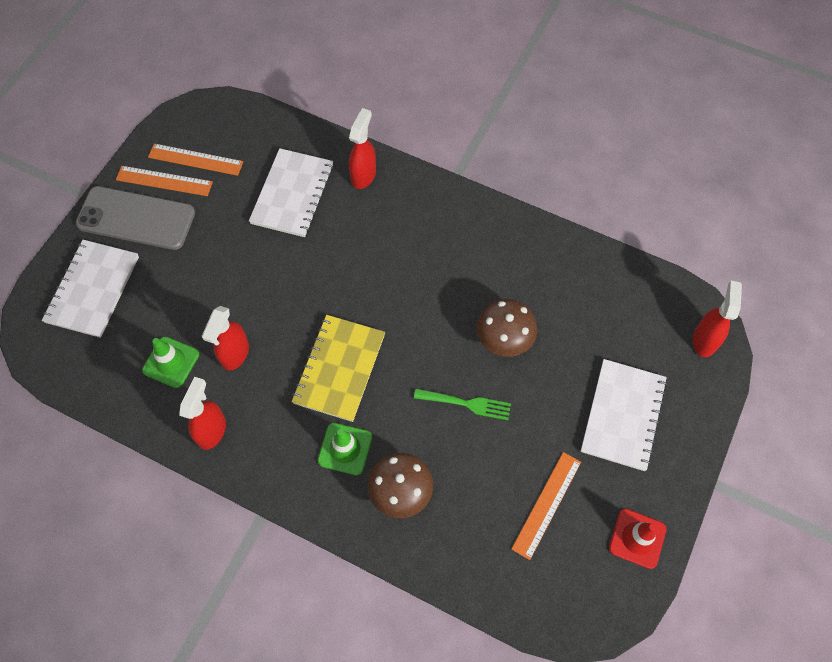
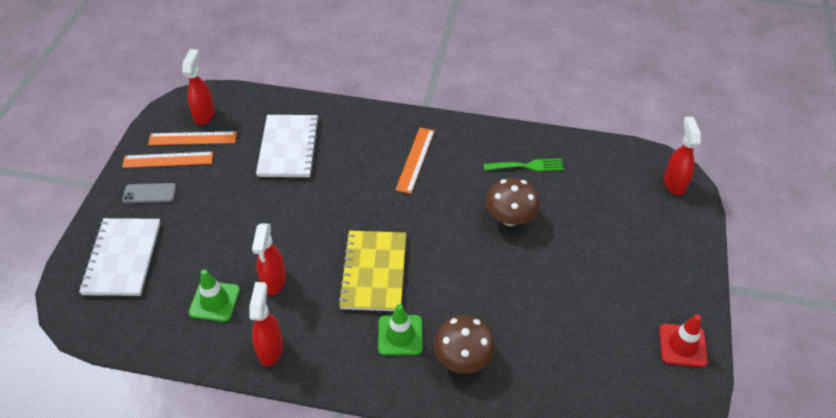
camera: 15 degrees left, 15 degrees down
(136, 218) = (149, 193): grey phone -> grey phone, size x0.49
(363, 175) = (346, 122): red spray bottle -> red spray bottle (204, 115)
(466, 404) = (496, 274): green fork -> green fork (527, 166)
(546, 504) = (595, 337): orange ruler -> orange ruler (415, 159)
(622, 415) = (631, 253): white notebook -> none

